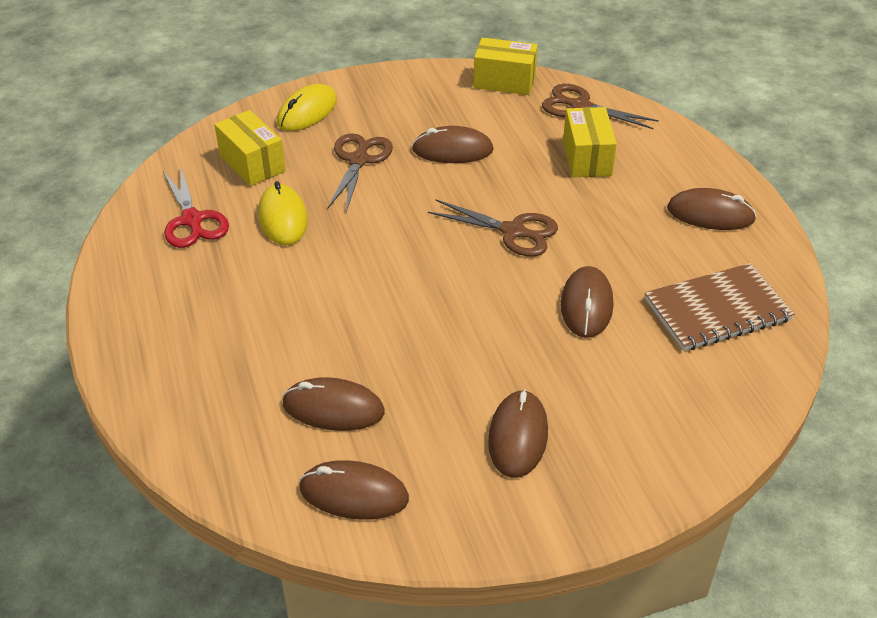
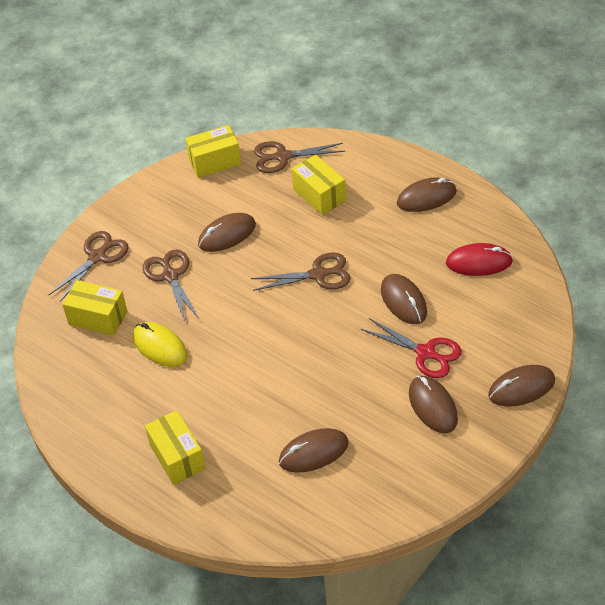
camera: 30 degrees left, 5 degrees up
(191, 331) = (177, 457): none -> yellow box
(192, 220) = (98, 382): red scissors -> red scissors (425, 353)
(307, 112) = (97, 257): yellow mouse -> brown scissors
(354, 493) = (372, 494): brown mouse -> brown mouse (521, 388)
(717, 310) = (479, 262): brown notebook -> red mouse

